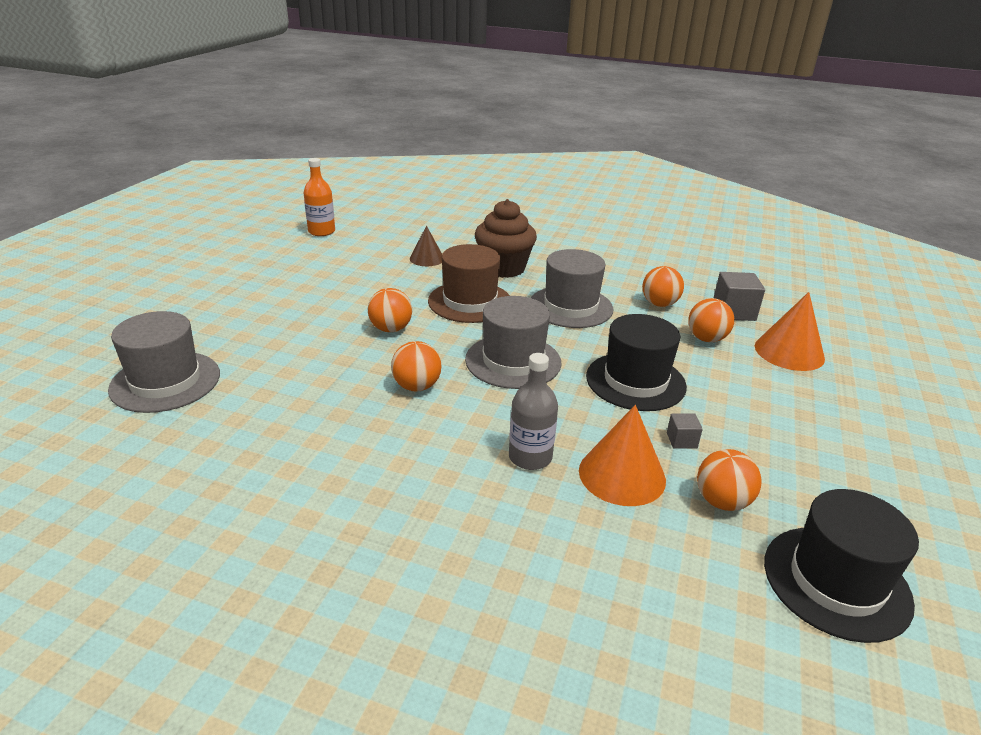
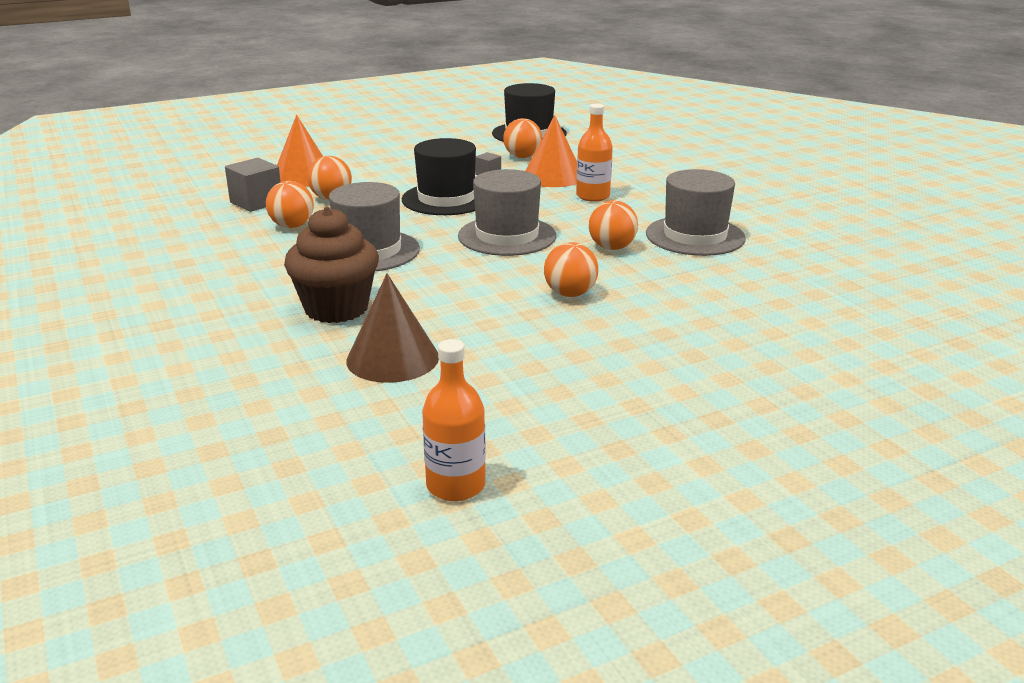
camera: 135 degrees left, 5 degrees down
(165, 381) = (842, 326): grey hat -> grey hat (695, 236)
(427, 258) = (392, 358): brown cone -> brown cone, size x1.58
(470, 302) = (448, 289): brown hat -> none
(530, 457) = (593, 196): grey bottle -> orange bottle

